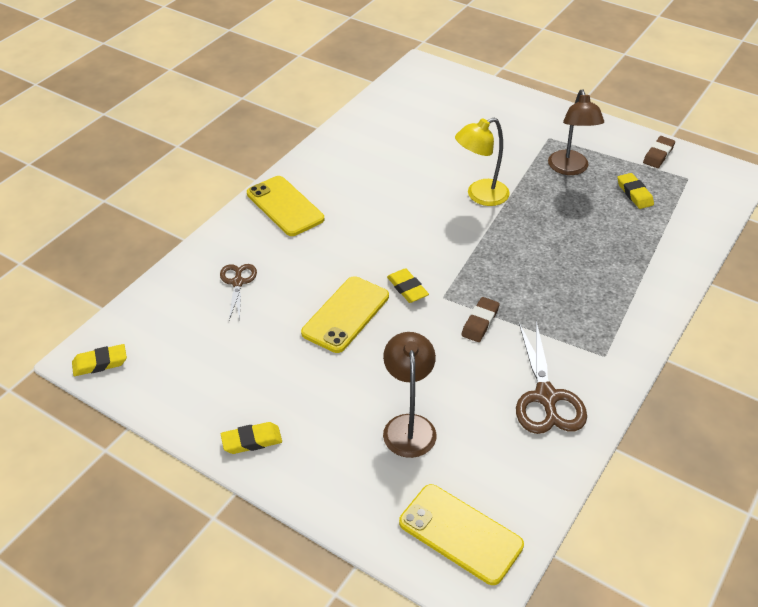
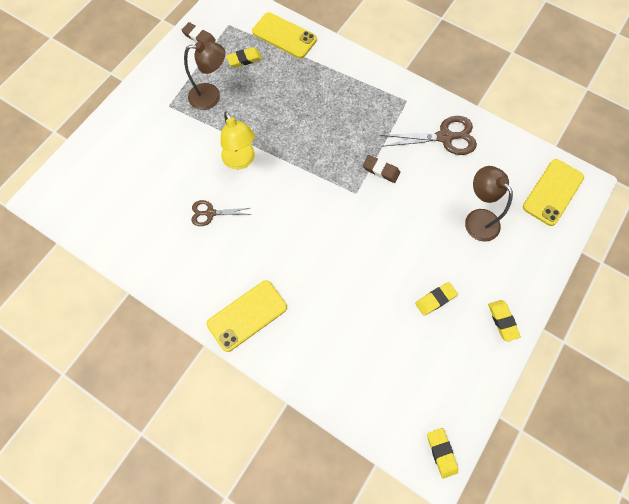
camera: 90 degrees left, 25 degrees up
(238, 282) = (344, 347): brown scissors -> brown scissors (210, 213)
(346, 314) = (377, 260): yellow phone -> yellow phone (284, 36)
(407, 288) = (348, 217): yellow eraser -> yellow eraser (435, 299)
(408, 426) = (477, 219): brown lamp -> brown lamp turned 60 degrees clockwise

